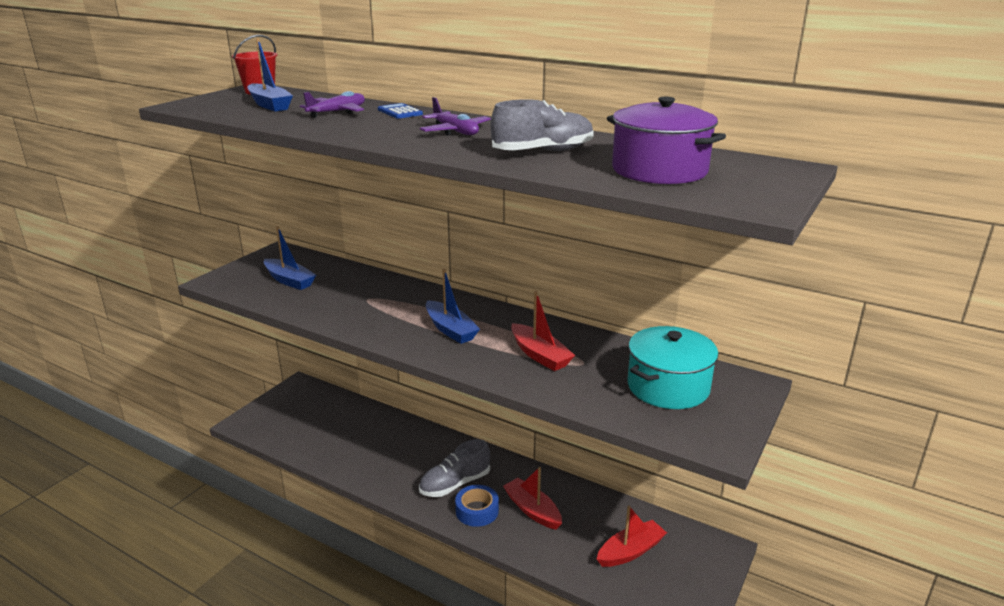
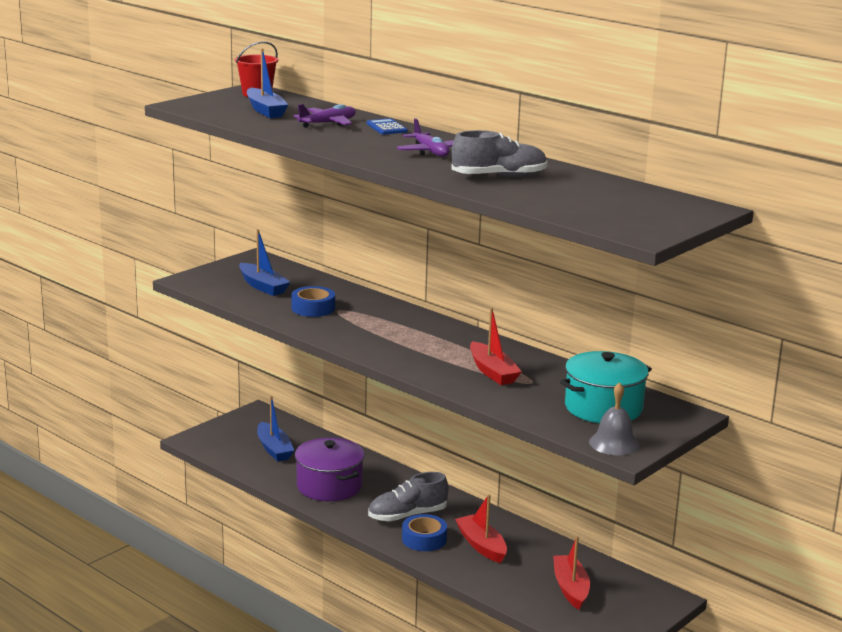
camera: 10 degrees right, 5 degrees down
(342, 299) = (313, 308): none -> blue tape
(450, 330) = (413, 343): blue boat -> blue boat (274, 449)
(630, 551) = (570, 588): red boat -> red boat turned 75 degrees counterclockwise
(659, 170) = (588, 201): purple pot -> purple pot (329, 486)
(703, 435) = (614, 443): none -> grey bell

